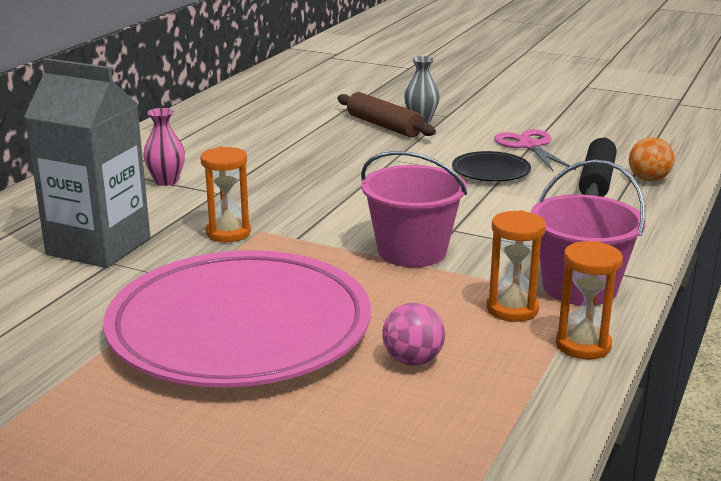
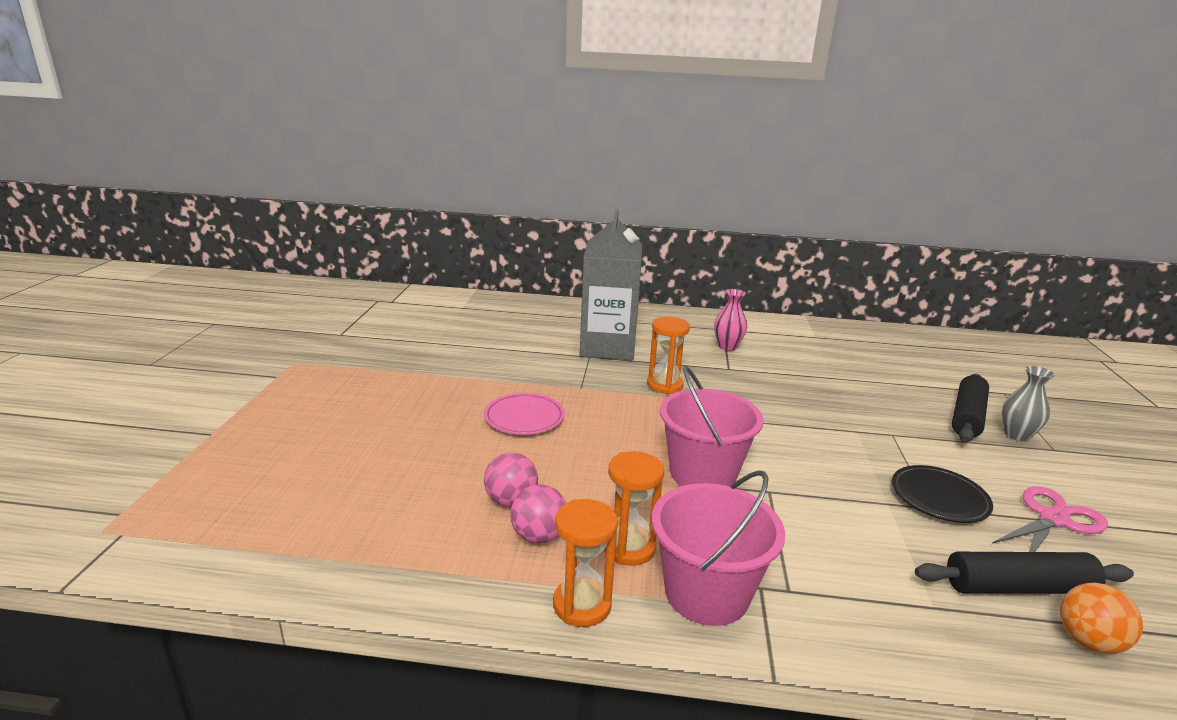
camera: 70 degrees right, 0 degrees up
(240, 329) = (524, 418): pink plate -> pink plate, size x0.41
(384, 126) = (967, 417): brown rolling pin -> black rolling pin
(479, 352) = (538, 536): none -> pink ball

